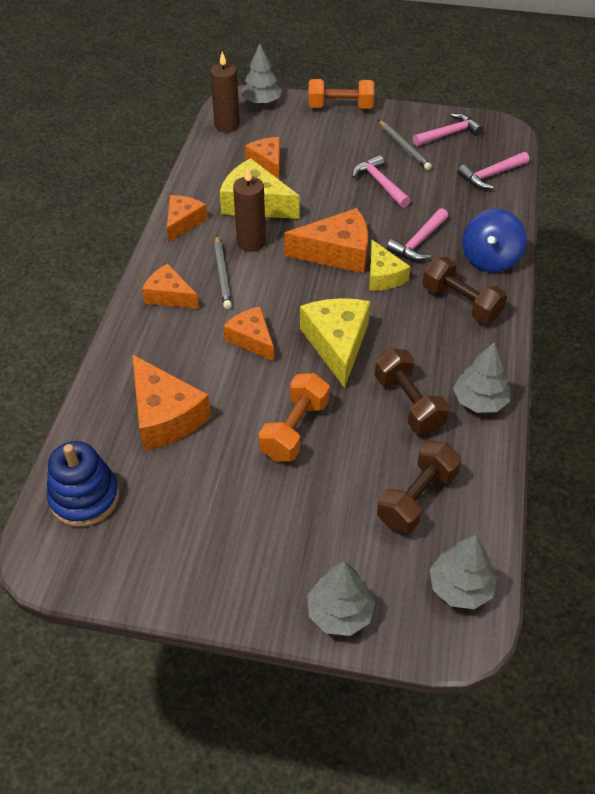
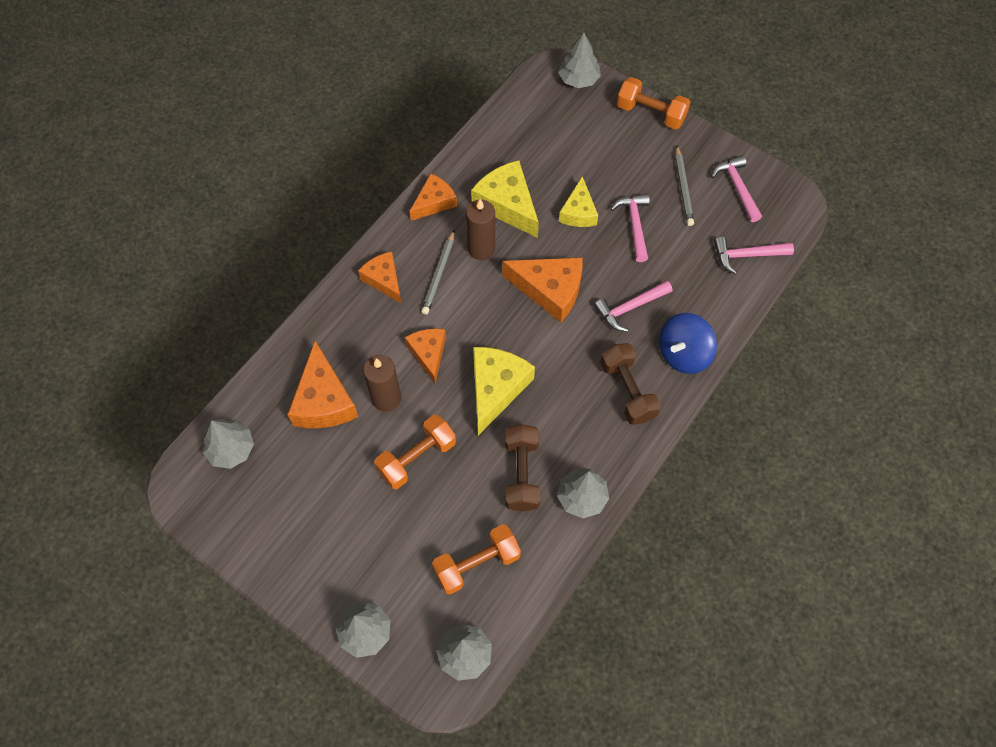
camera: 25 degrees right, 15 degrees up
(84, 497) = (231, 449): blue stacking toy -> grey tree
(227, 125) = (531, 98): brown candle -> brown candle (386, 398)
(267, 163) = (544, 159): orange cheese -> none
(383, 276) = (576, 333): yellow cheese -> yellow cheese (578, 212)
(417, 498) = (477, 564): brown dumbbell -> orange dumbbell
(449, 134) = (737, 188): pink hammer -> pink hammer turned 105 degrees counterclockwise

